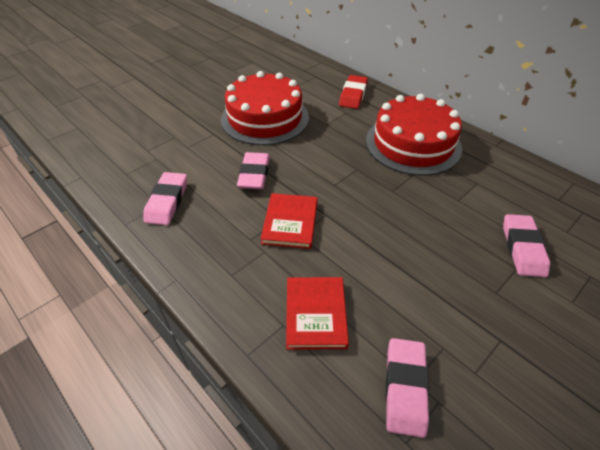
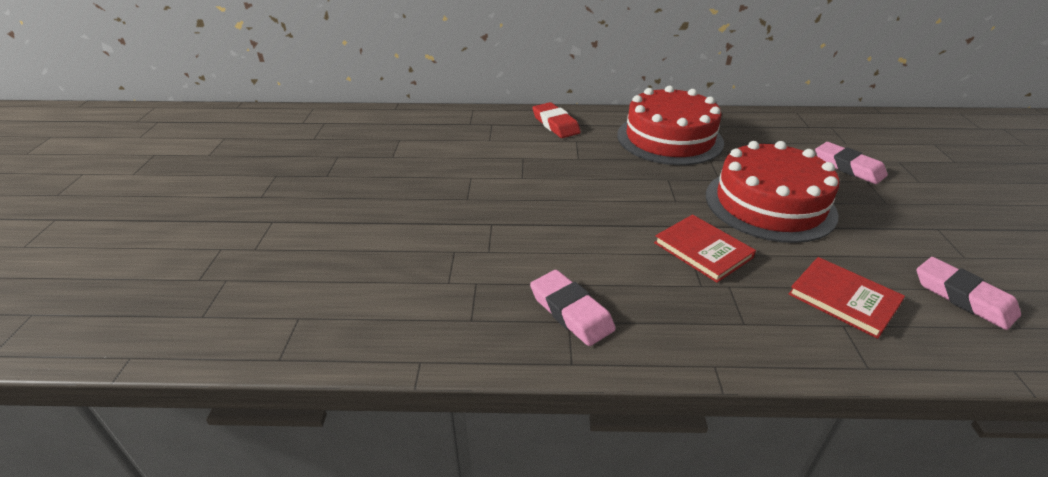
camera: 45 degrees left, 10 degrees down
(254, 174) = (601, 233): pink eraser -> none
(265, 118) = (515, 182): red cake -> red cake (769, 204)

